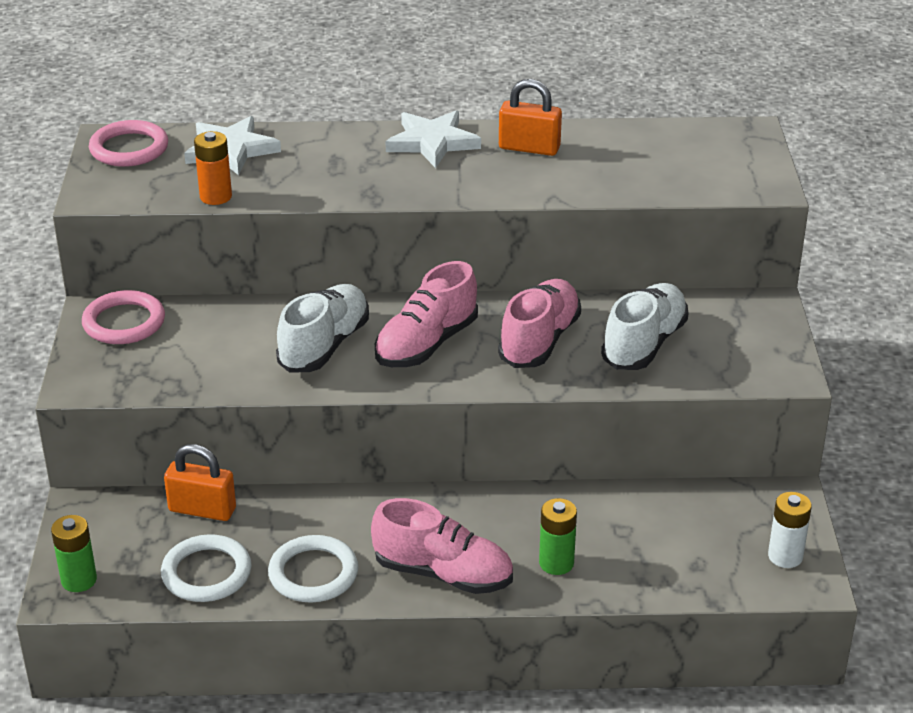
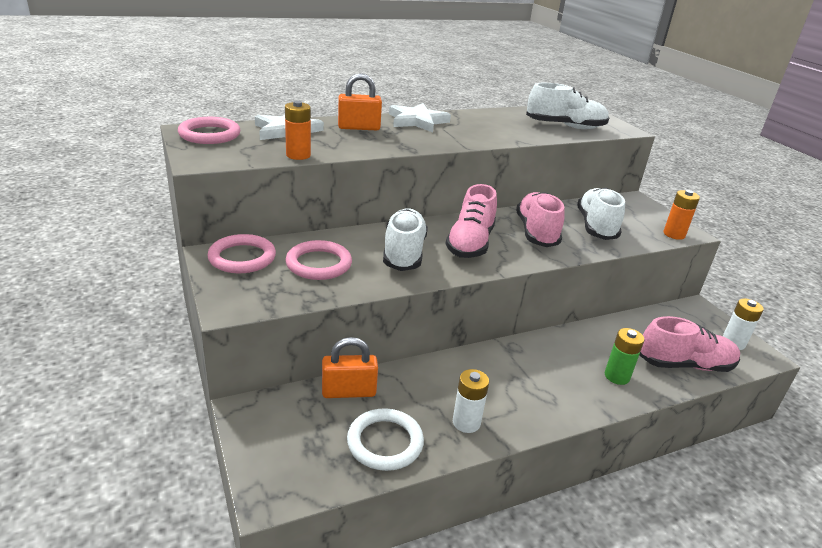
camera: 25 degrees left, 5 degrees down
(79, 580) = (279, 476): green battery -> none
(207, 345) = (319, 264): none -> pink ring
(313, 573) = (466, 422): white ring -> white battery
(443, 573) = (554, 400): pink shoe -> pink shoe (684, 364)
(529, 148) = (477, 120): orange padlock -> orange padlock (359, 128)
(665, 172) = (565, 126): none -> white shoe
(759, 375) = (674, 234): none -> orange battery

